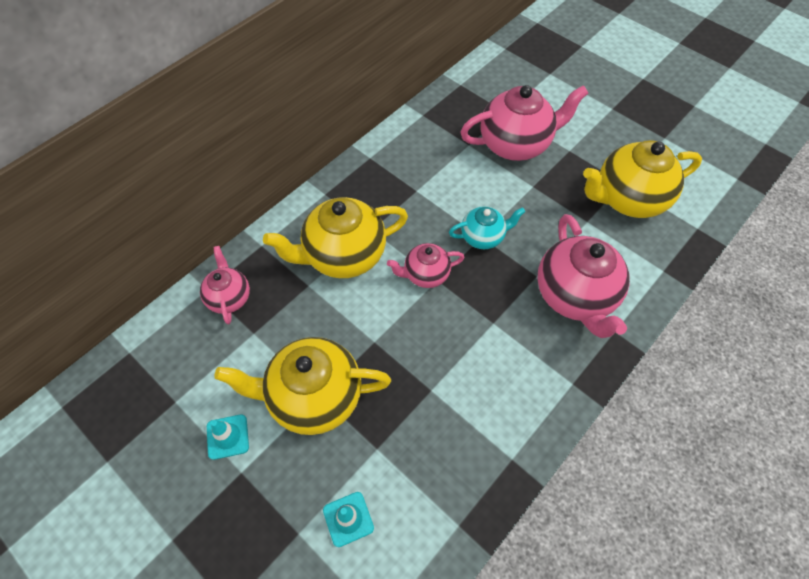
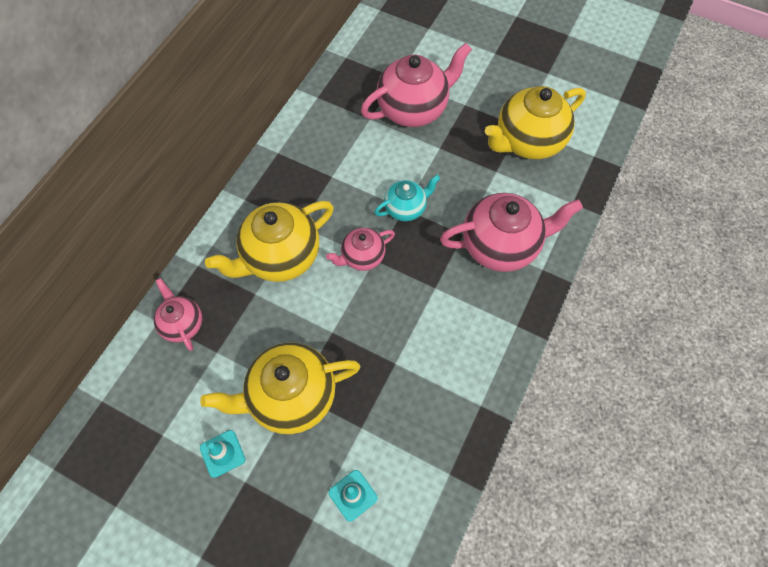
camera: 15 degrees left, 5 degrees up
(575, 296) = (501, 245): pink teapot -> pink teapot turned 75 degrees counterclockwise

